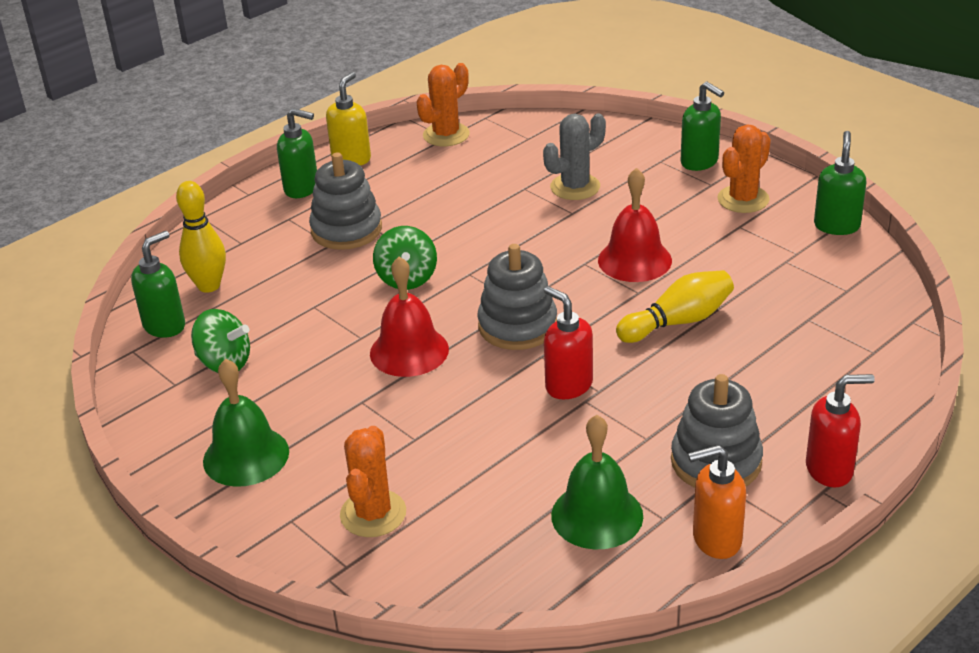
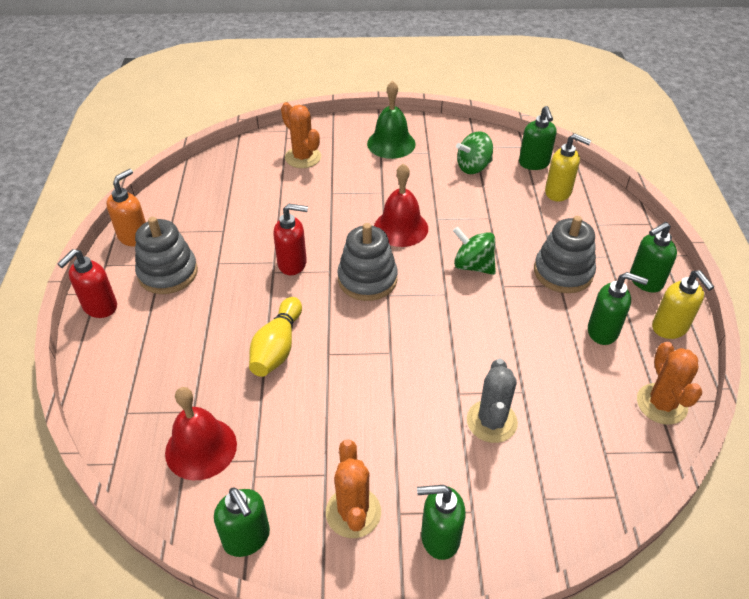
camera: 130 degrees right, 10 degrees up
(209, 286) = (558, 192): yellow bowling pin -> yellow soap dispenser
(400, 183) = (603, 331): none -> green soap dispenser
(597, 515) = (203, 214): green bell -> none
(634, 260) = (361, 379): red bell -> red bell (201, 448)

